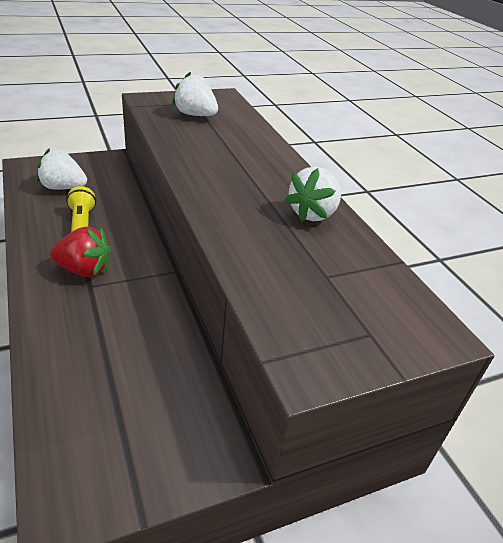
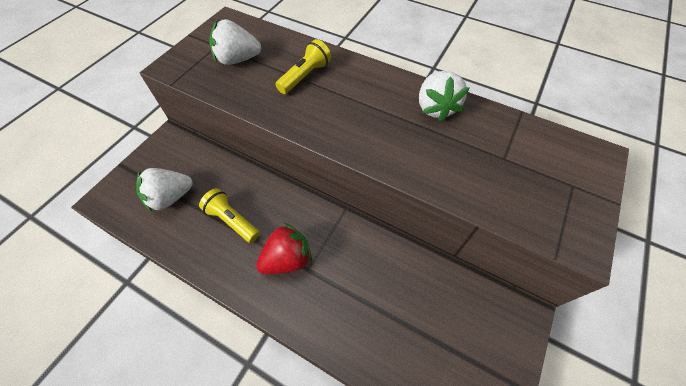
camera: 35 degrees left, 20 degrees up
(231, 145) = (305, 76): none -> yellow flashlight

